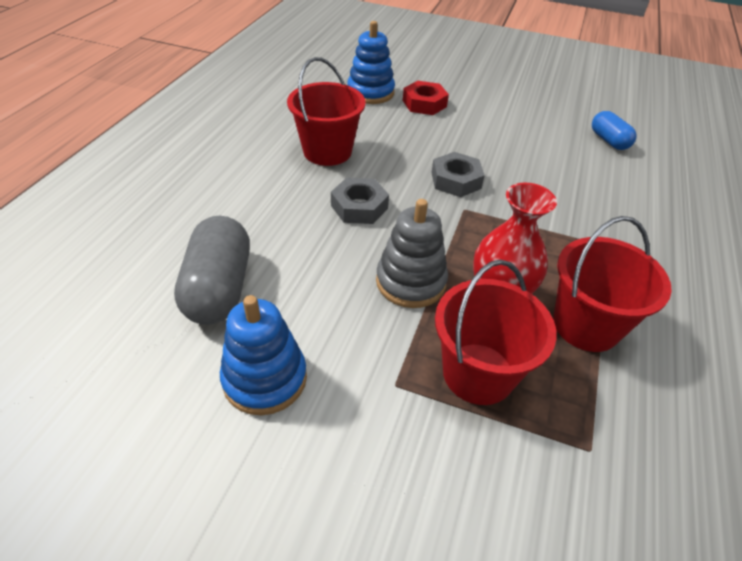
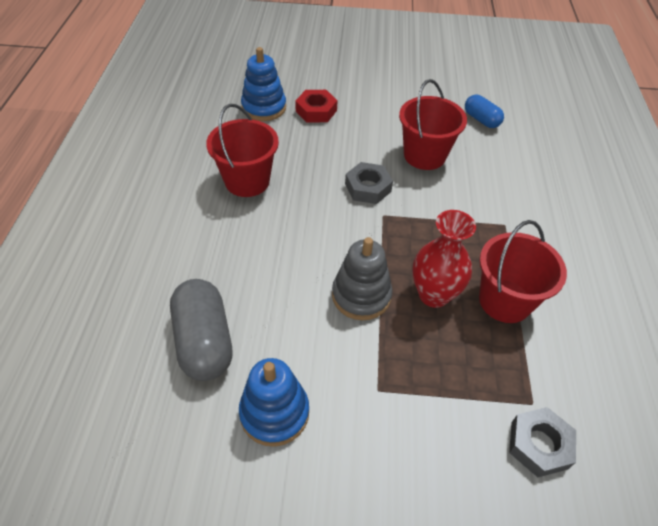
camera: 15 degrees left, 5 degrees up
(359, 207) = (295, 233): grey nut -> grey nut (539, 445)
(478, 373) = (437, 363): red bucket -> red bucket (424, 155)

